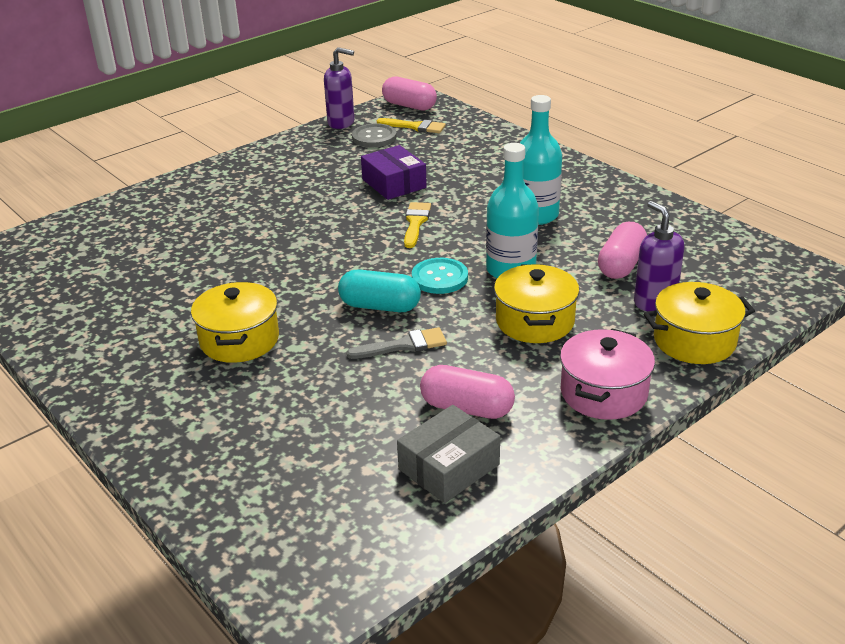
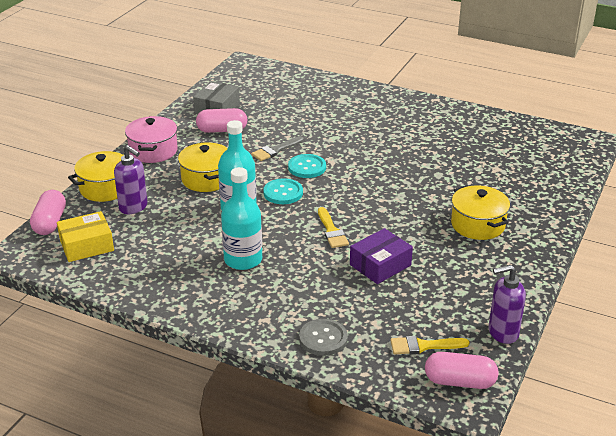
camera: 155 degrees right, 0 degrees up
(239, 340) = (369, 134): yellow pot -> yellow pot (477, 225)
(374, 137) = (449, 319): grey button -> grey button (323, 338)
(380, 306) = (307, 167): turquoise capsule -> turquoise button
(394, 183) = (380, 265): purple box -> purple box turned 75 degrees counterclockwise
(621, 265) = (162, 230): pink capsule -> pink capsule (50, 222)
(723, 266) = (86, 245): none -> yellow box

